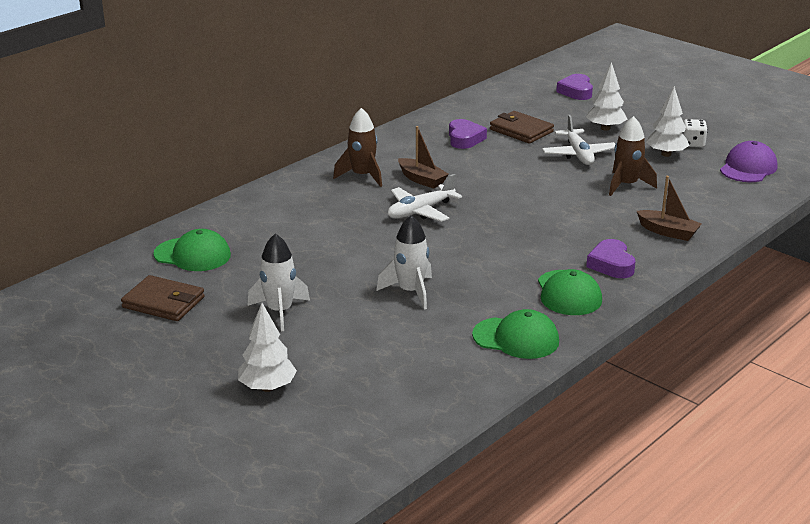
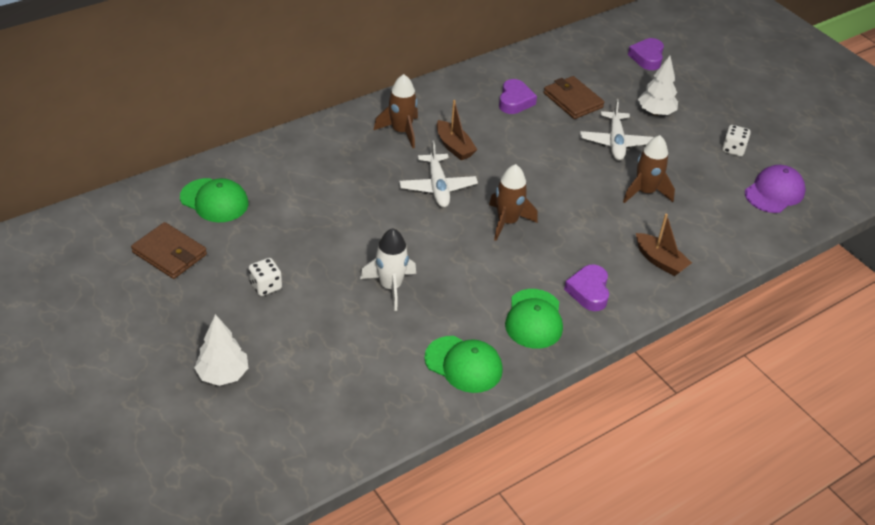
camera: 10 degrees right, 15 degrees up
(280, 311) = (266, 286): white rocket -> white dice
(420, 211) = (437, 187): white plane -> white plane turned 75 degrees counterclockwise
(504, 226) = (507, 222): none -> brown rocket
(666, 154) = (701, 158): white tree -> none

